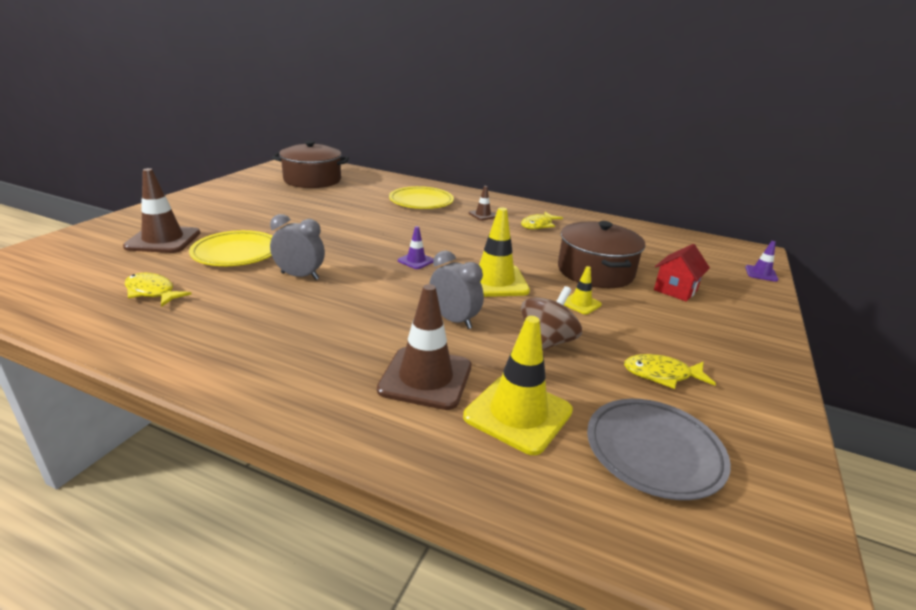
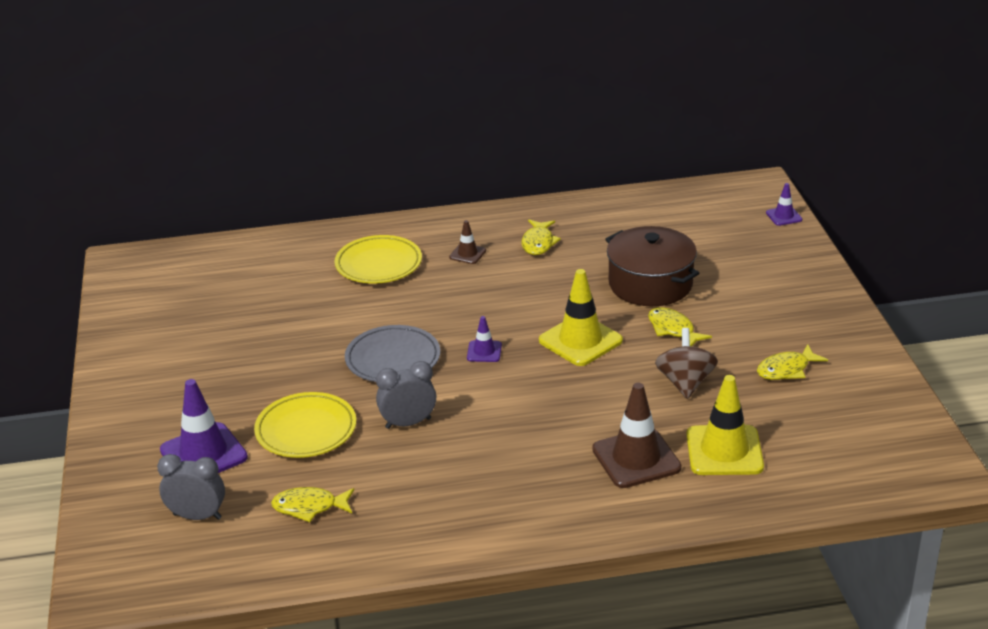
camera: 30 degrees left, 5 degrees up
(163, 240) = (203, 454): brown traffic cone -> purple traffic cone
(312, 180) = (202, 288): brown pot -> none
(454, 320) = (596, 399): grey clock -> grey clock (197, 516)
(581, 303) = (673, 329): yellow traffic cone -> yellow fish
(653, 452) = (825, 432): grey plate -> grey plate (393, 359)
(675, 290) = (732, 274): red house -> none

